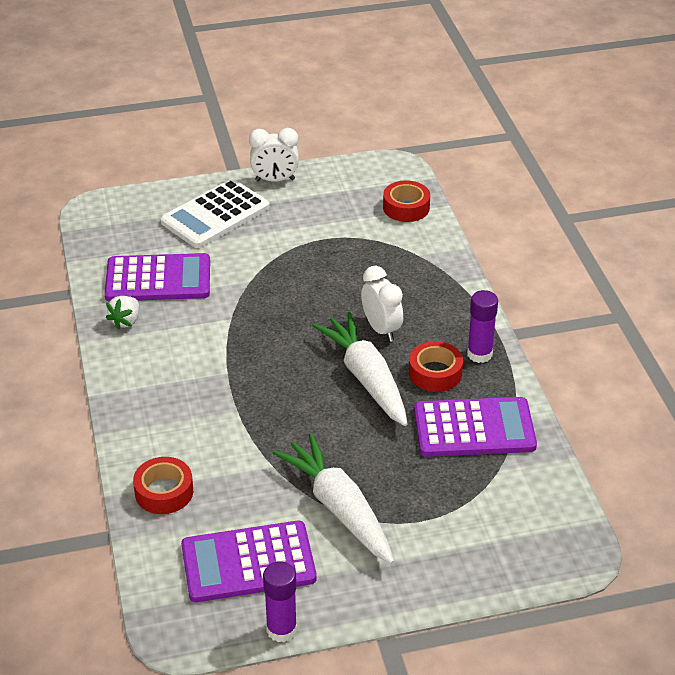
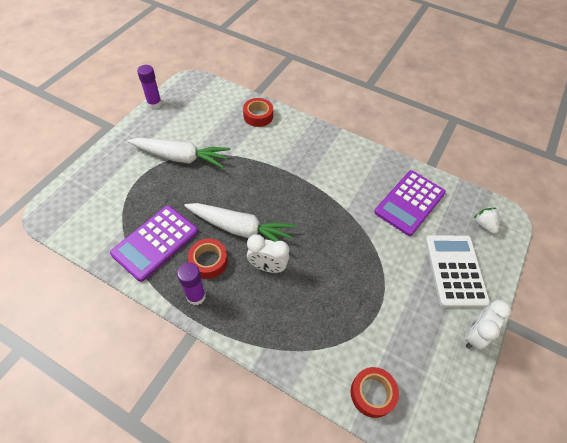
camera: 130 degrees right, 15 degrees up
(126, 321) = (384, 169): white strawberry -> white strawberry (484, 225)
(248, 563) = (193, 115): purple calculator -> none

